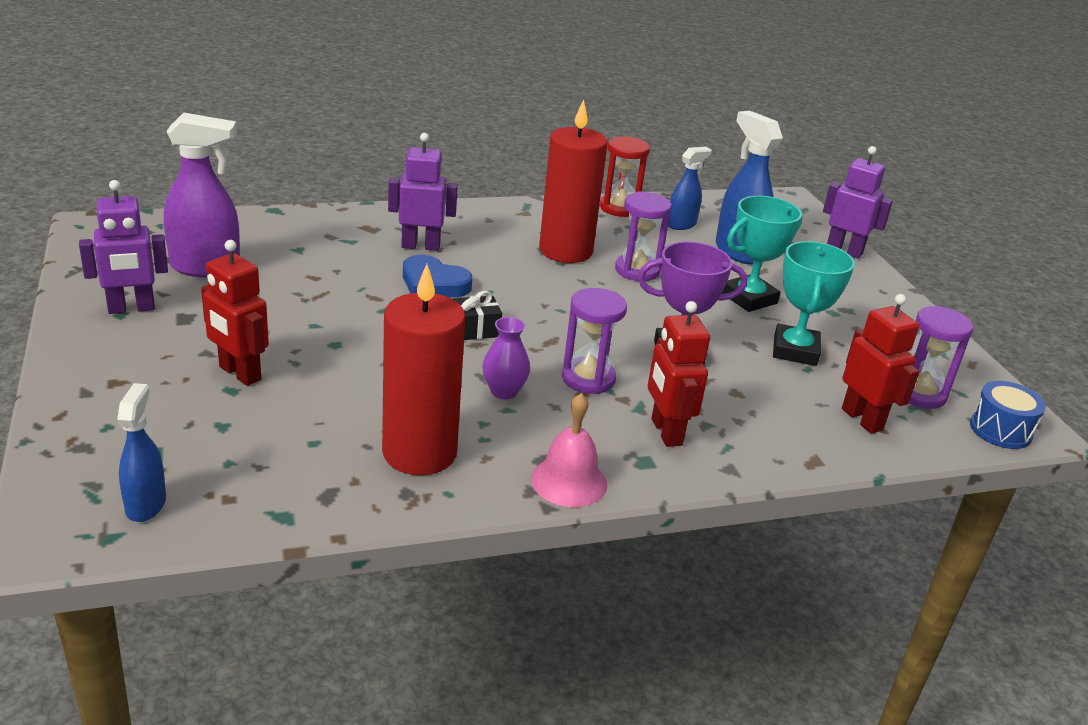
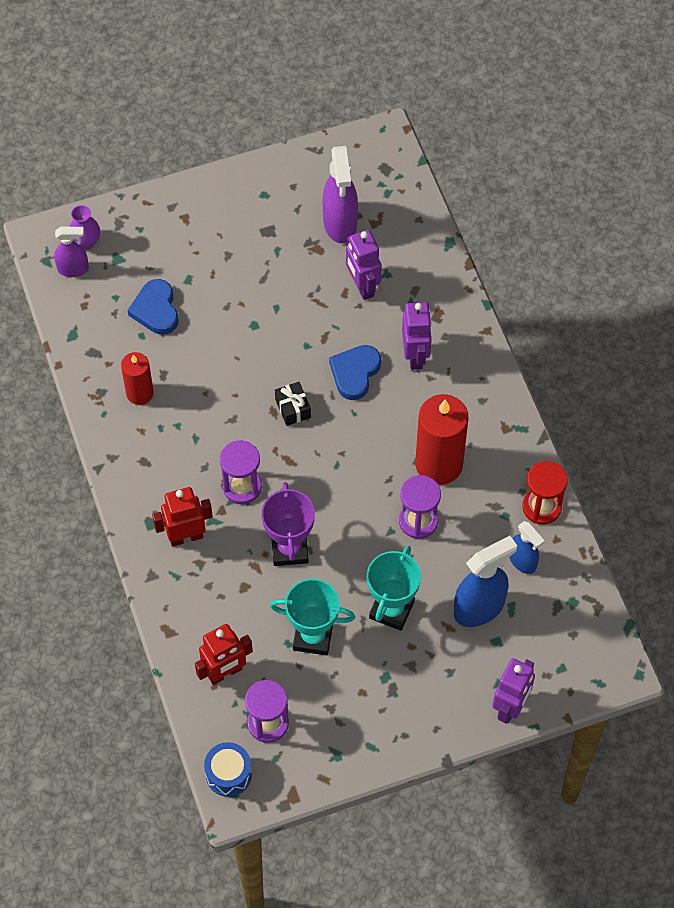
camera: 90 degrees right, 30 degrees up
(131, 308) = (272, 198): purple robot -> purple robot (362, 286)
(146, 504) = (73, 269): blue spray bottle -> purple spray bottle
(239, 373) = (207, 279): red robot -> none
(272, 424) = (156, 310): none -> blue heart
(419, 453) = (140, 393): red candle -> red candle, size x0.58
(504, 391) = (215, 434): purple vase -> purple vase (86, 242)
(569, 481) = (124, 478): pink bell -> none
(749, 298) = (391, 610): turquoise trophy -> turquoise trophy turned 60 degrees clockwise

